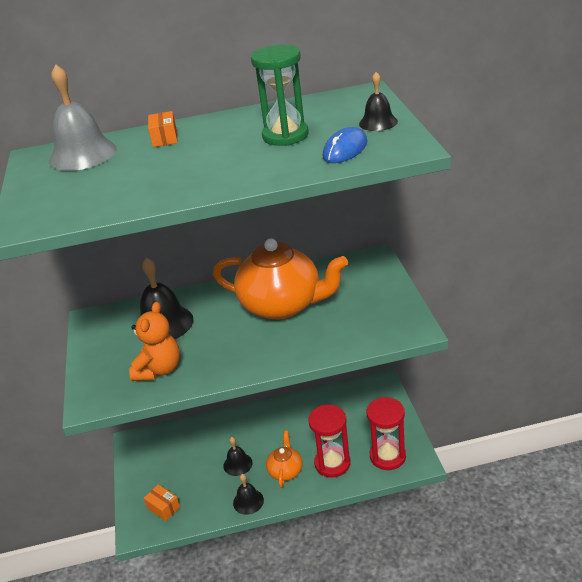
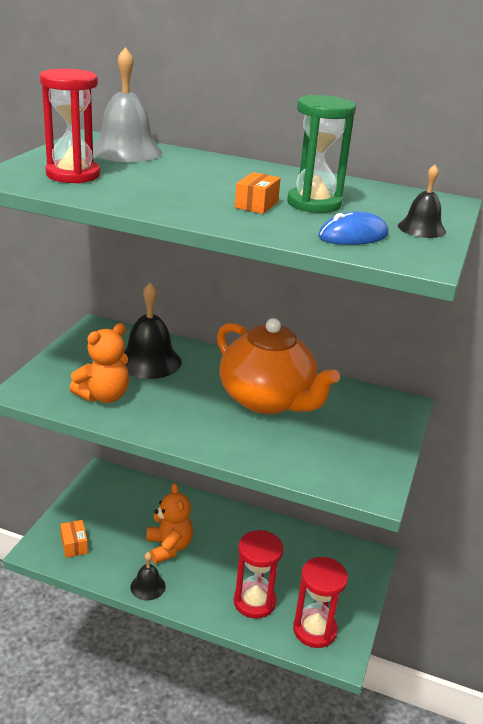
camera: 25 degrees right, 5 degrees down
(76, 196) = (73, 175): none -> red hourglass
(165, 138) = (207, 165): orange box -> orange box (256, 205)
(237, 464) = (169, 547): black bell -> orange teddy bear
(285, 471) = (205, 580): orange teapot -> none

